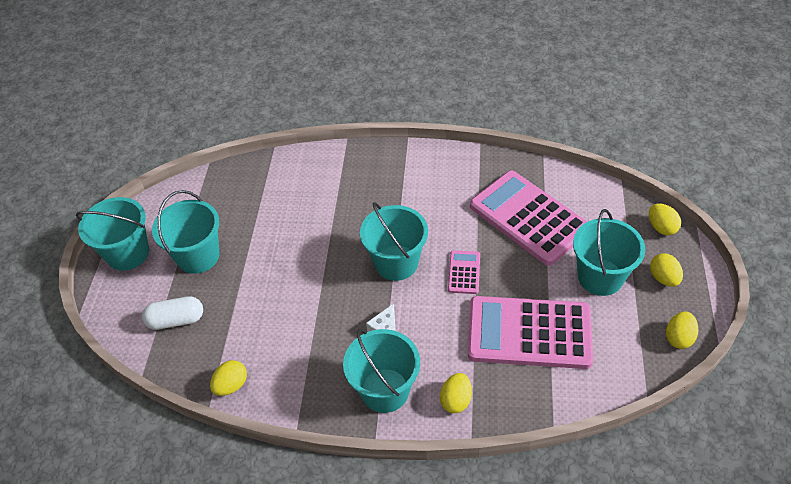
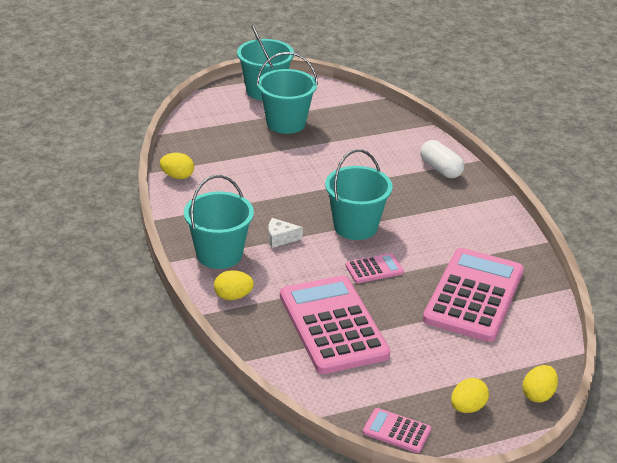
camera: 60 degrees right, 15 degrees down
(176, 320) = (219, 133): white capsule -> white capsule (440, 169)
(600, 277) = (434, 360): turquoise bucket -> none
(678, 338) = (396, 431): yellow egg -> pink calculator

